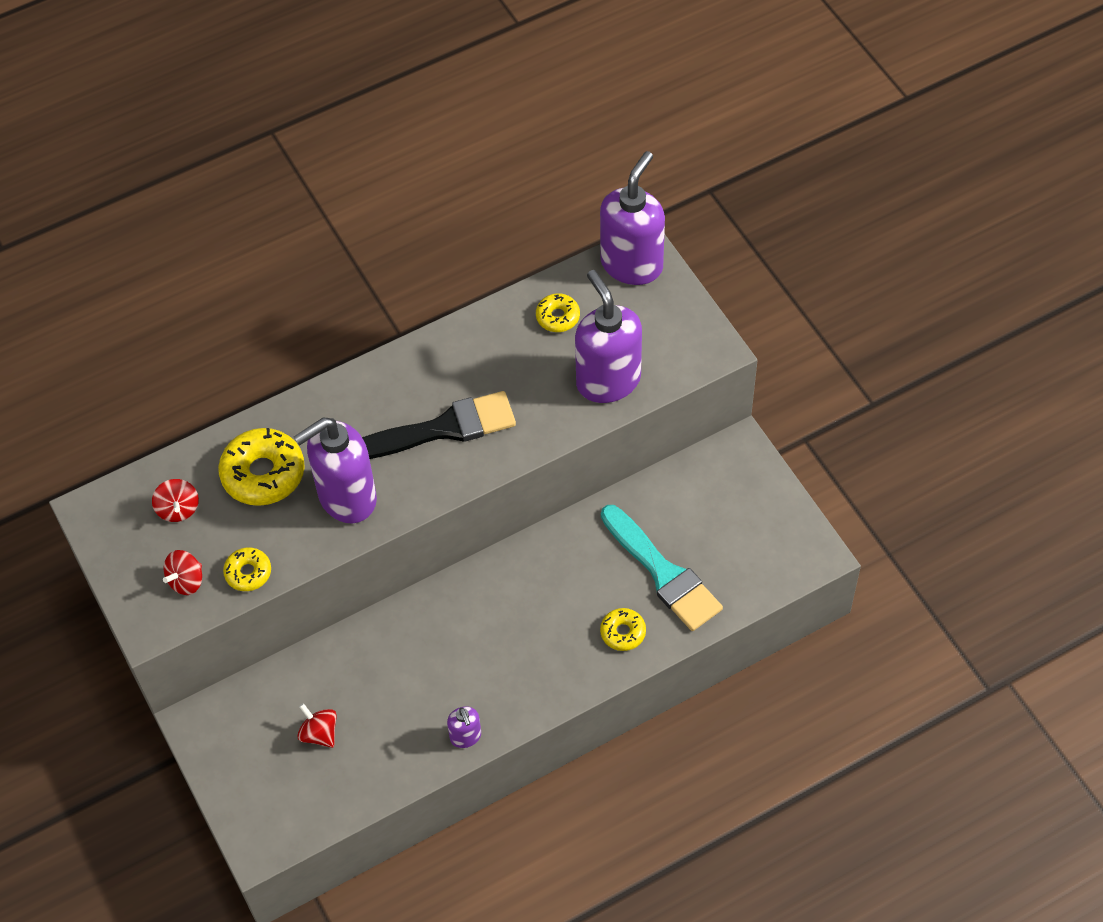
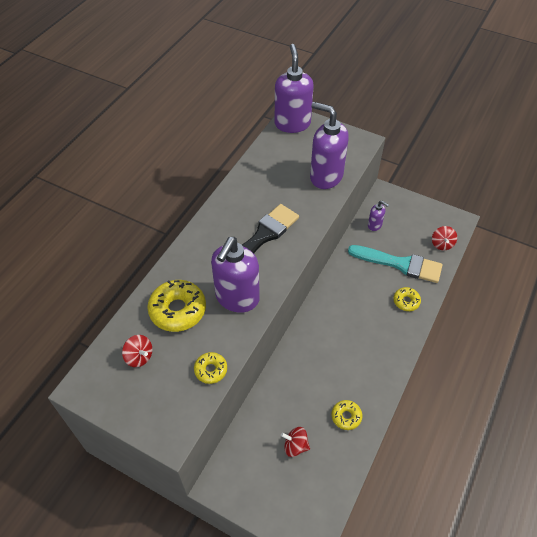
camera: 35 degrees left, 5 degrees down
(186, 581) = (175, 396): red spinning top -> red spinning top (442, 244)
(465, 737) = (375, 399): purple soap dispenser -> purple soap dispenser (375, 225)
(558, 317) = (276, 160): yellow donut -> yellow donut (346, 416)

